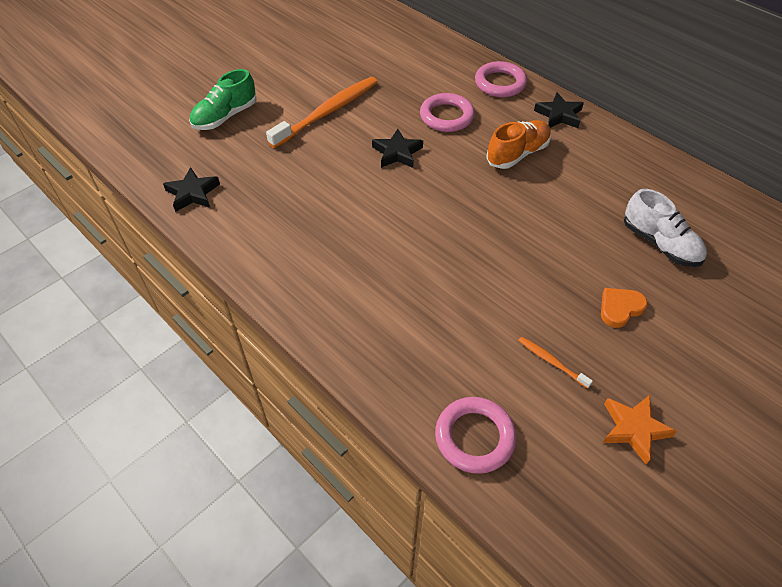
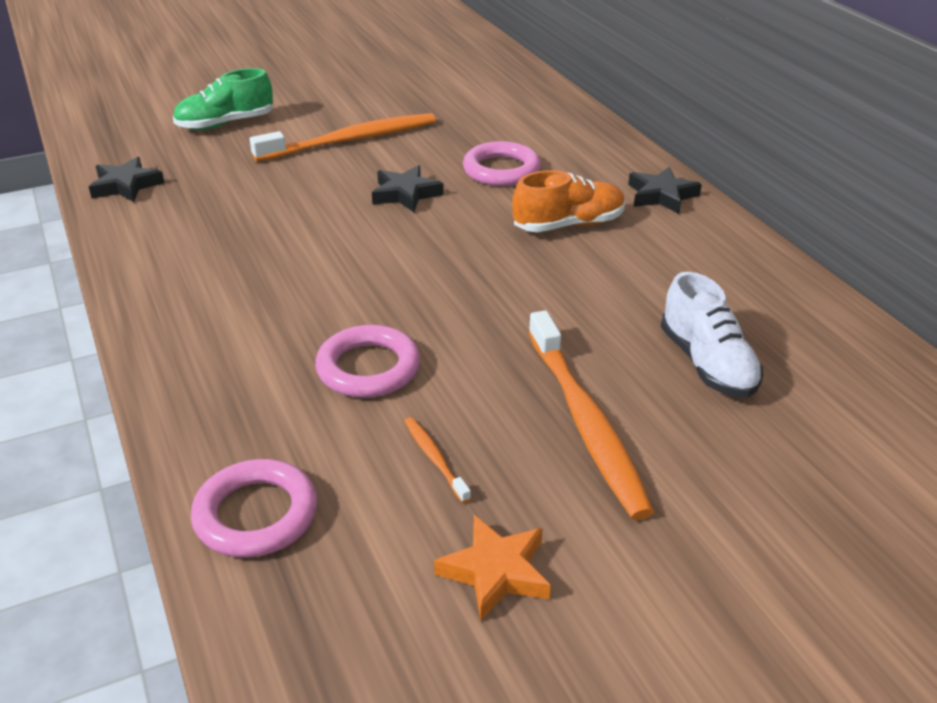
camera: 20 degrees right, 15 degrees down
(500, 83) = (602, 150): pink ring -> pink ring (368, 368)
(620, 308) = (586, 423): orange heart -> orange toothbrush

